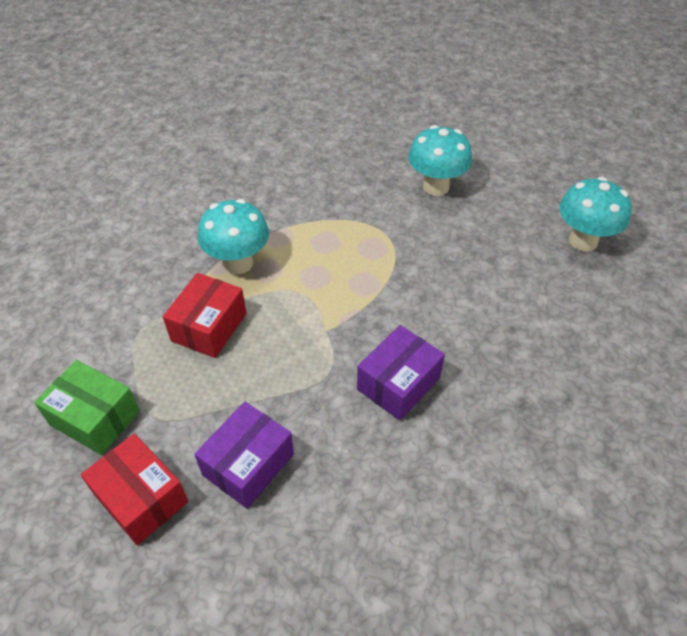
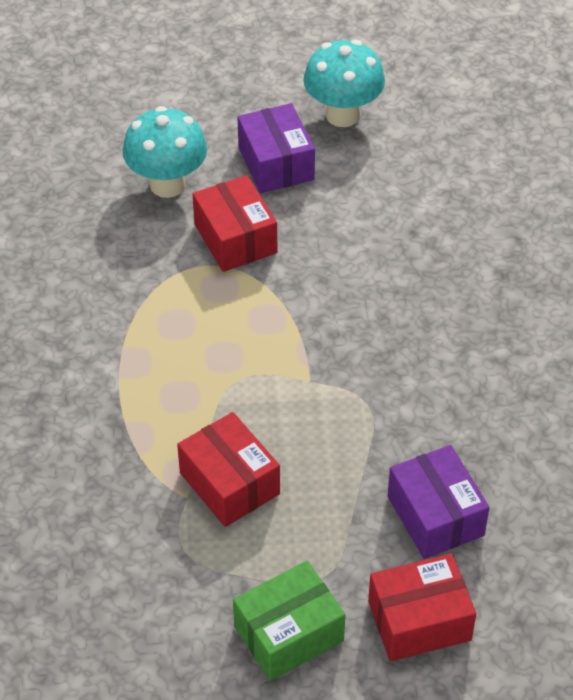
camera: 60 degrees left, 0 degrees up
(238, 263) = (148, 418): turquoise mushroom -> none
(398, 383) = (418, 353): purple box -> purple box (276, 163)
(419, 237) = (235, 238): none -> red box

